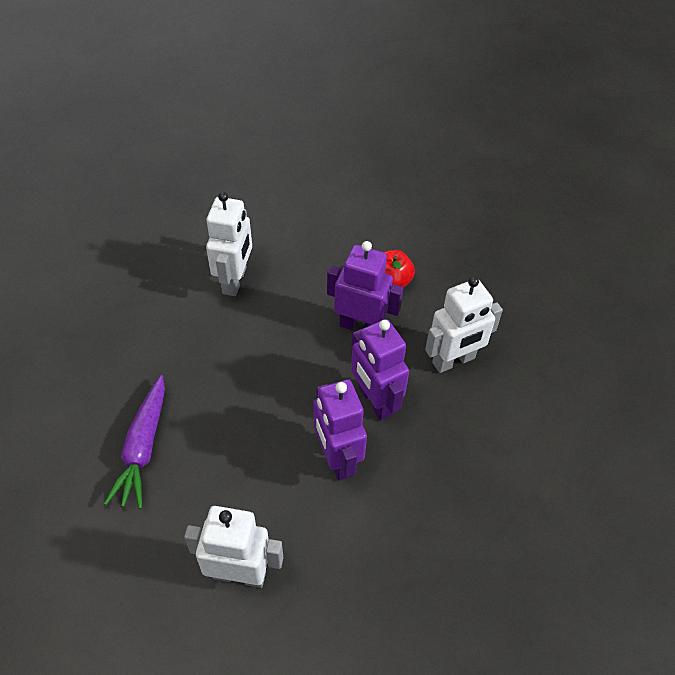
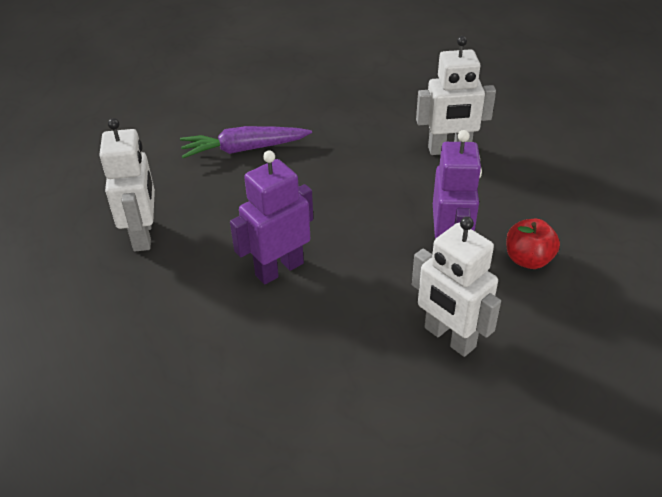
camera: 75 degrees right, 10 degrees down
(375, 401) = (359, 281): purple robot -> none

